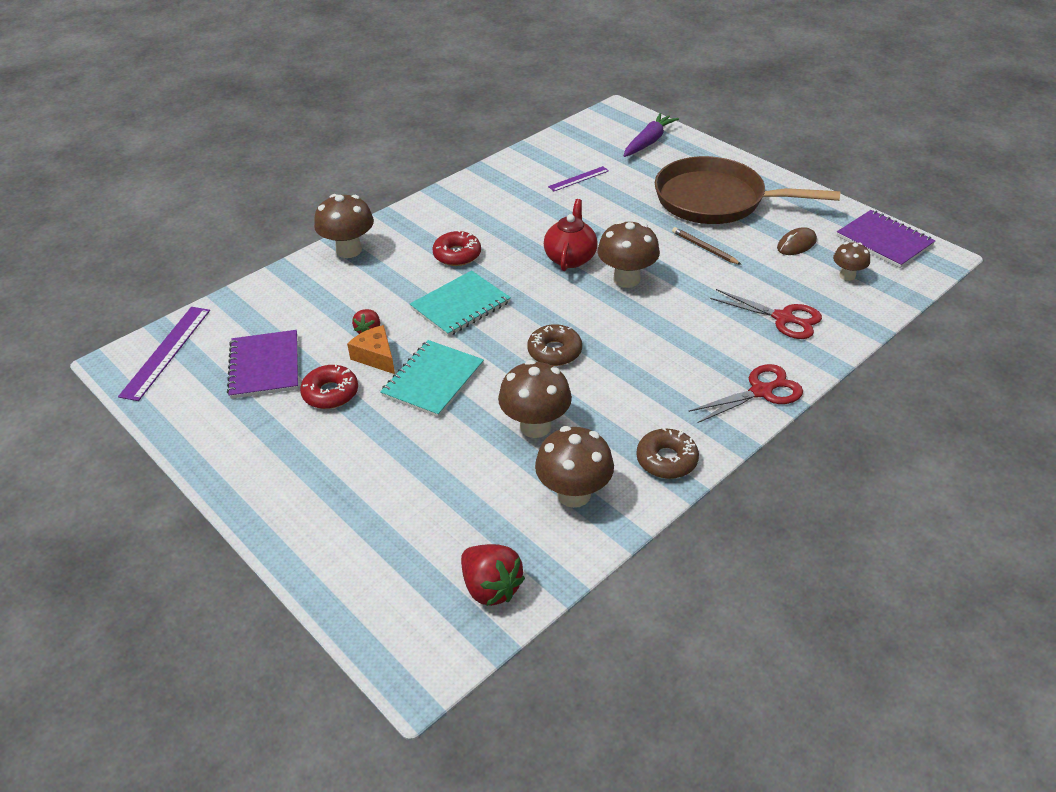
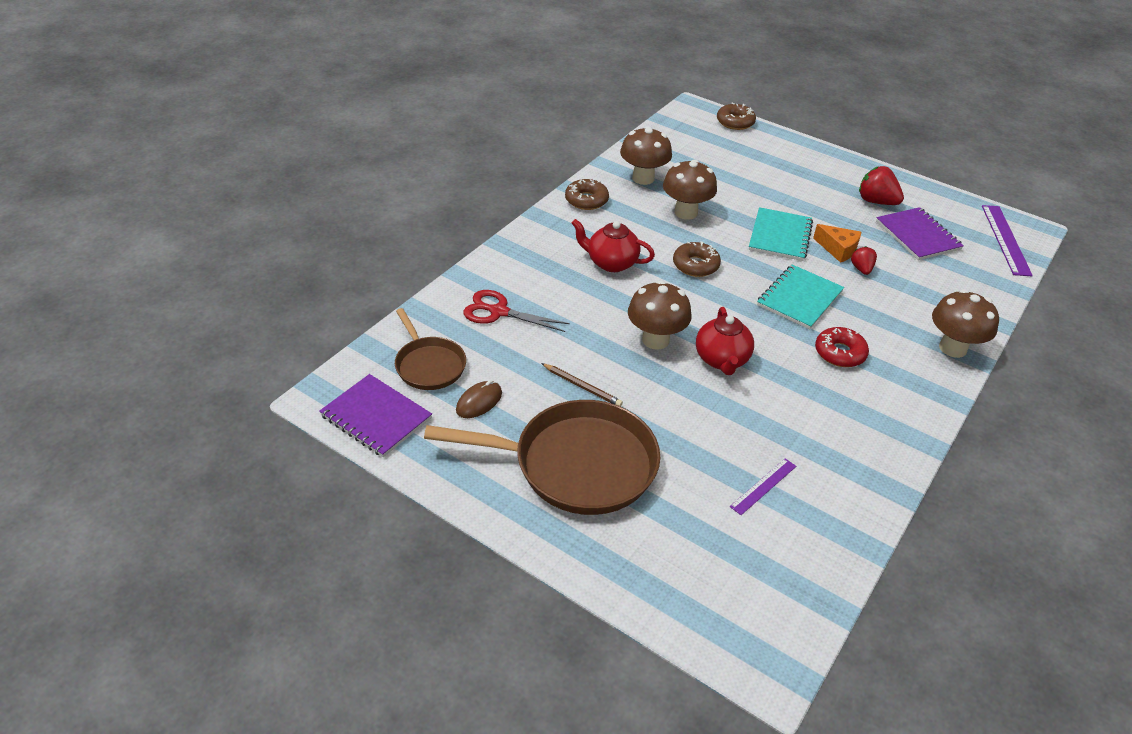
camera: 165 degrees right, 0 degrees up
(330, 393) = (849, 221): red donut -> none
(363, 617) = (735, 122): none -> brown donut
(491, 587) = (673, 136): red strawberry -> red strawberry (876, 201)
(648, 142) = (692, 583): purple carrot -> none
(652, 363) = (611, 263): none -> red teapot
(761, 391) = (520, 248): red scissors -> none
(847, 275) = (429, 365): brown mushroom -> brown pan

